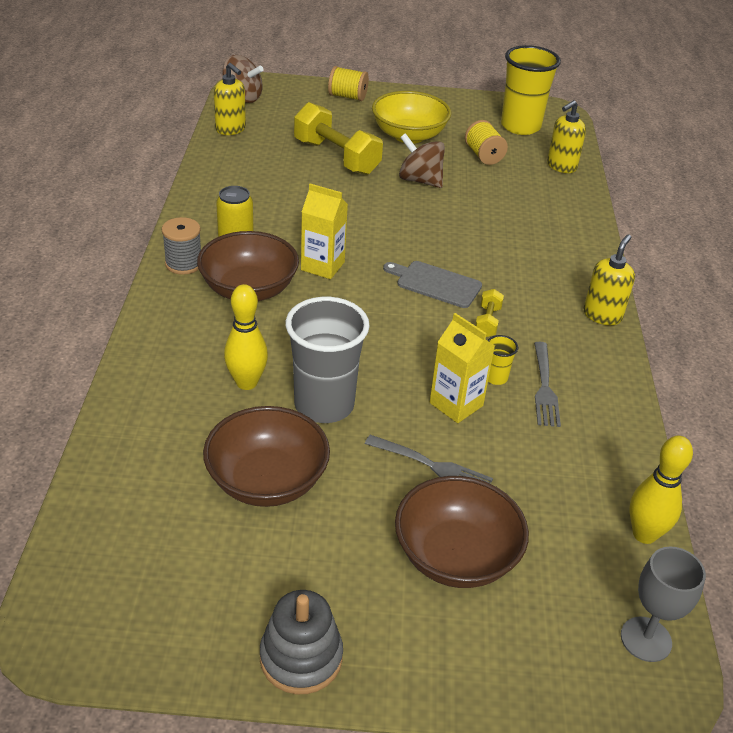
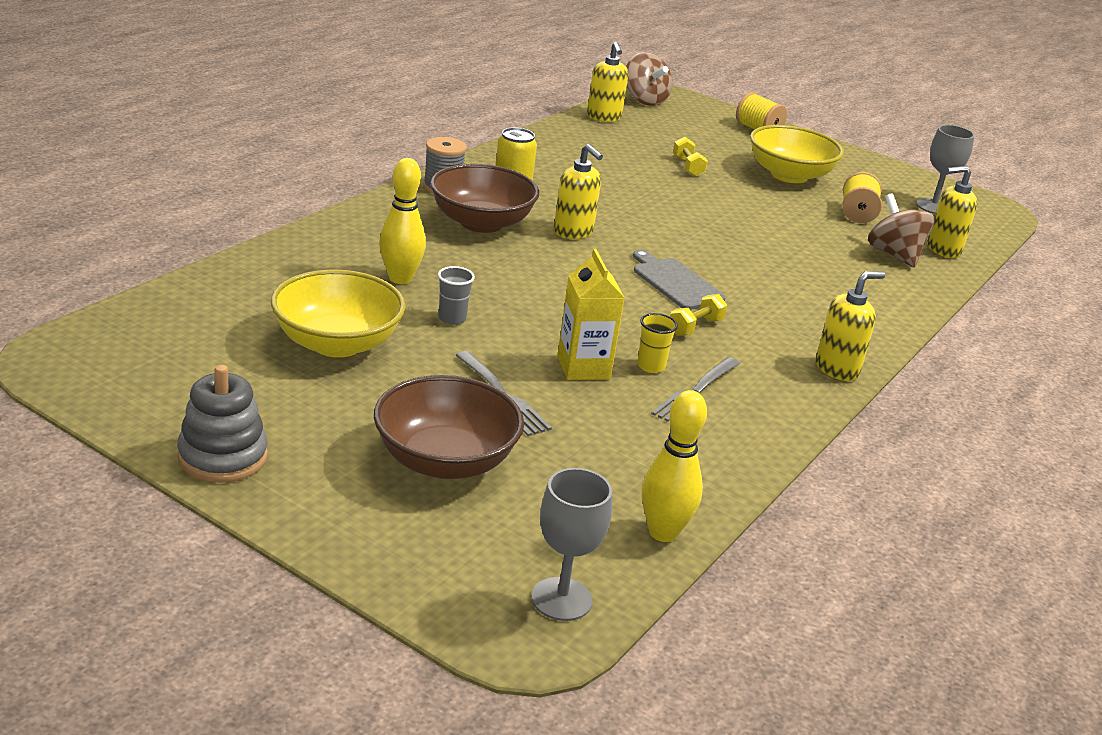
camera: 30 degrees right, 10 degrees down
(267, 481) = (337, 343): brown bowl -> yellow bowl
(322, 266) = (573, 232): yellow carton -> yellow soap dispenser
(324, 405) = (452, 318): grey cup -> grey cup, size x0.42
(336, 157) = (687, 167): yellow dumbbell -> yellow dumbbell, size x0.46
(420, 180) = (758, 209): brown spinning top -> brown spinning top (894, 255)
(520, 126) = (933, 206): yellow cup -> grey goblet

